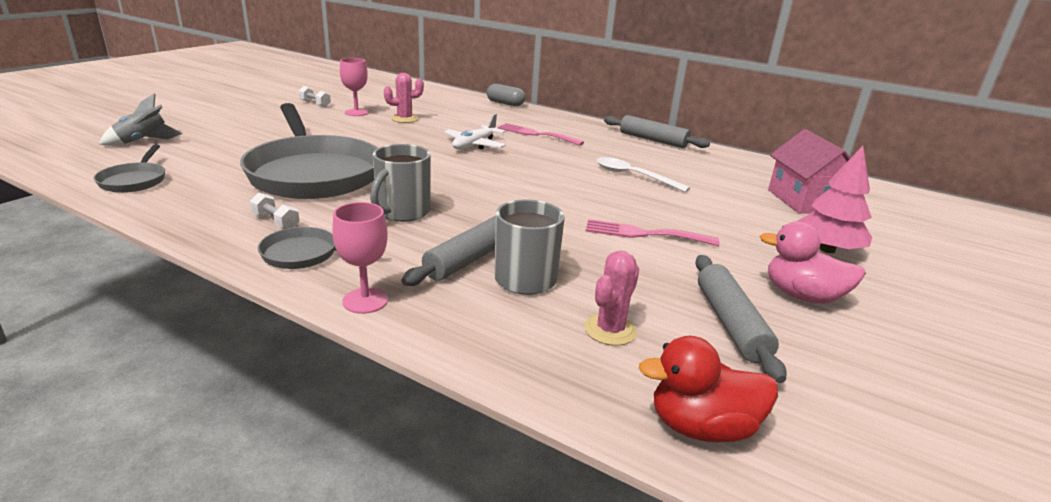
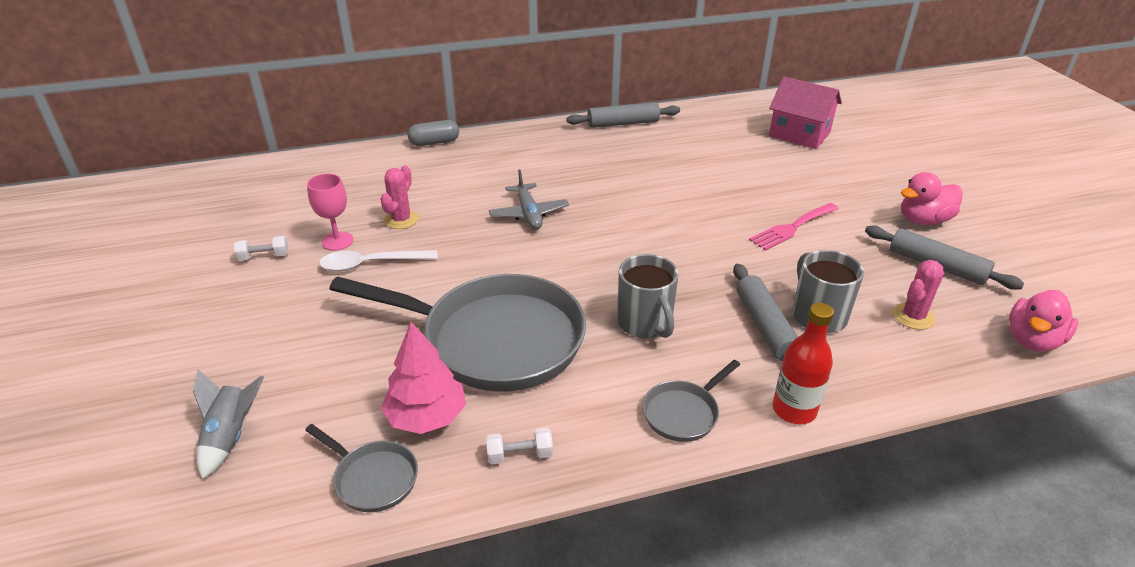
camera: 45 degrees left, 10 degrees up
(276, 222) = (596, 407): white dumbbell -> white dumbbell (519, 455)
(365, 301) = (794, 410): pink goblet -> red bottle
(474, 145) = (528, 214): white plane -> grey plane
(536, 134) = (541, 169): pink fork -> none
(610, 330) = (913, 316): pink cactus -> pink cactus turned 60 degrees clockwise
(633, 176) = (687, 174): white spoon -> white spoon (371, 264)
(701, 427) = (1032, 340): red duck -> pink duck
(827, 249) = (874, 173): pink tree -> pink tree (426, 416)

